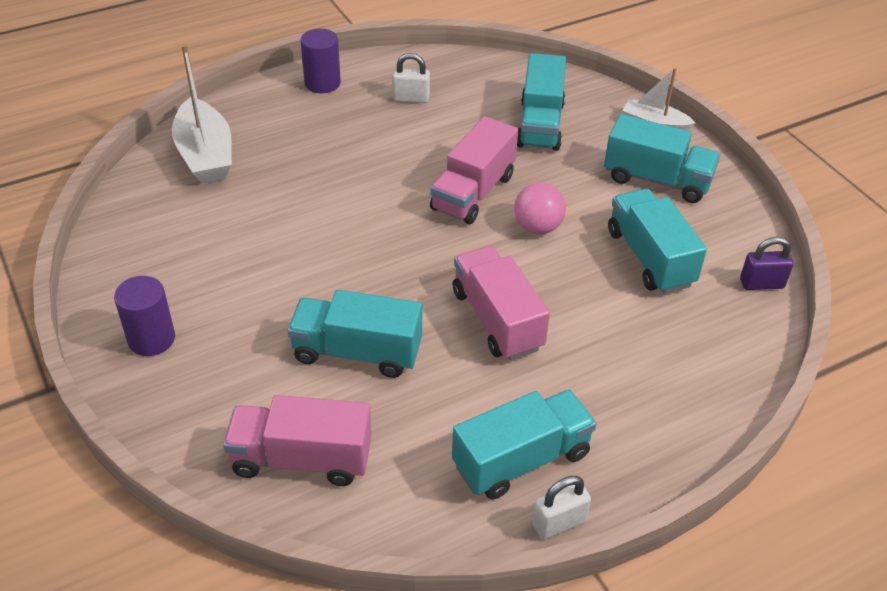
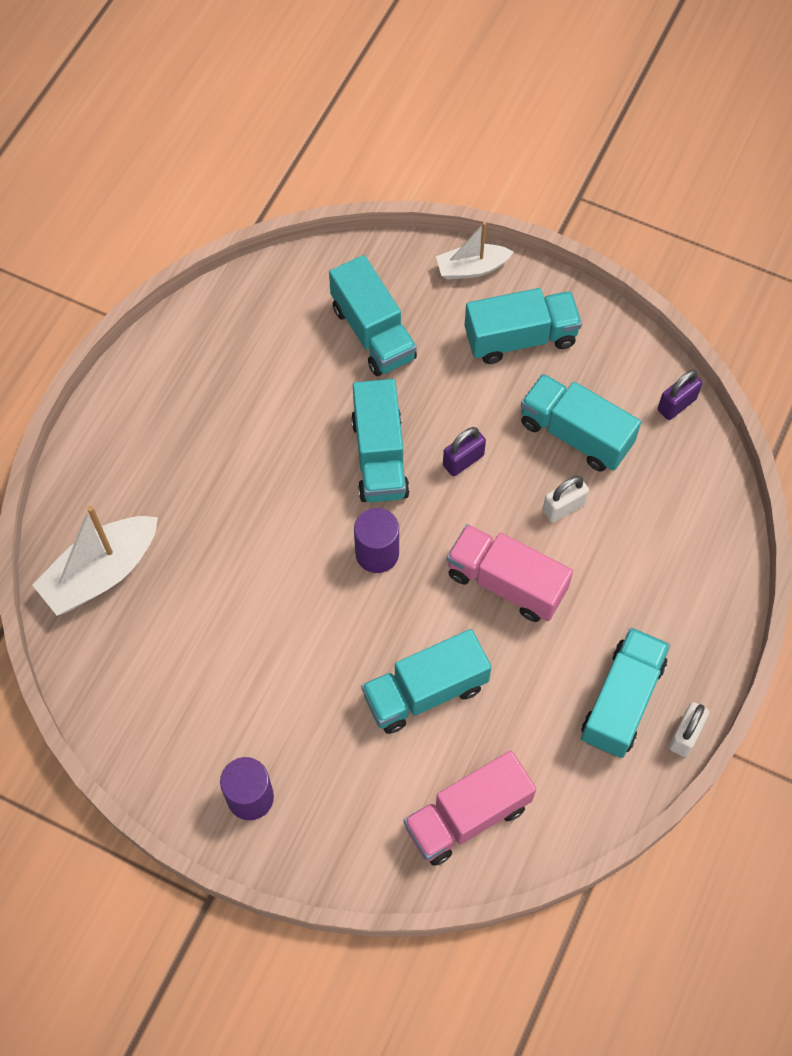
camera: 35 degrees left, 20 degrees up
(205, 155) = (101, 573): white boat -> white boat turned 105 degrees clockwise
(322, 83) = (128, 408): purple cylinder -> purple cylinder (377, 553)
(411, 98) = (230, 374): white padlock -> white padlock (563, 507)
(473, 192) = (379, 456): pink truck -> turquoise truck
(537, 227) = (463, 460): pink ball -> purple padlock

